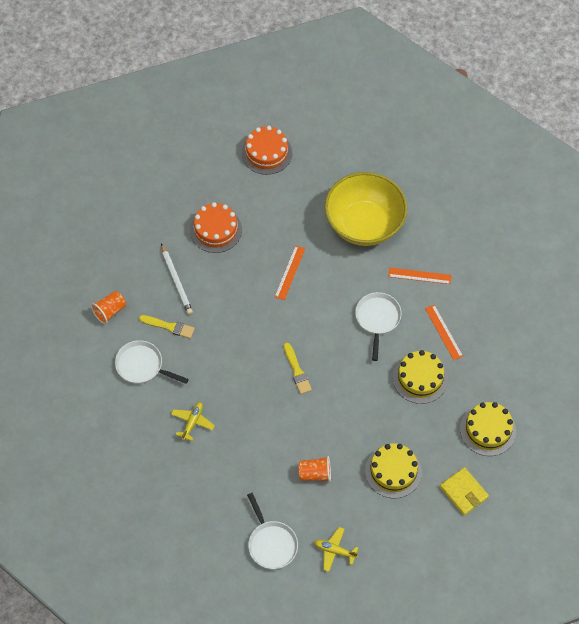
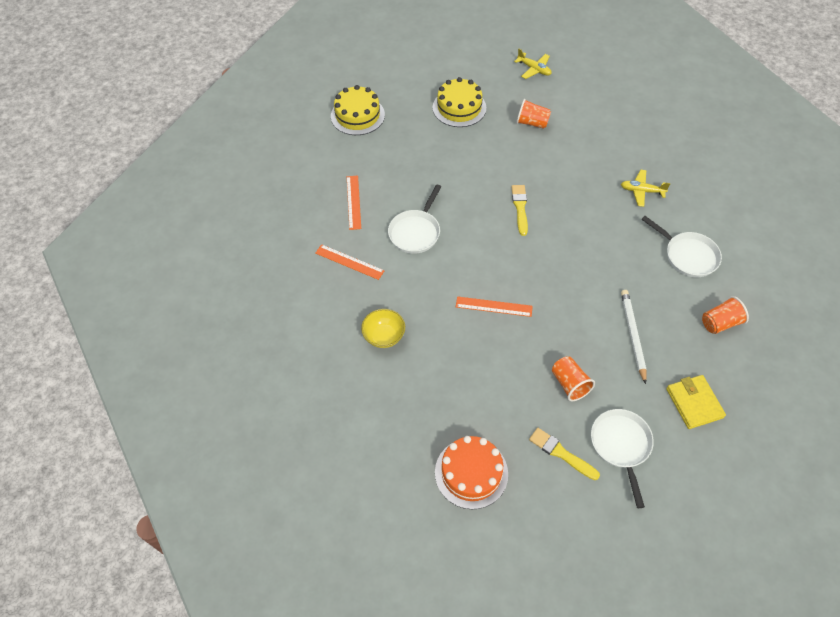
camera: 160 degrees left, 5 degrees down
(169, 326) = (651, 287): yellow brush -> yellow brush (561, 453)
(192, 422) = (641, 191): yellow plane -> yellow plane turned 60 degrees clockwise
(216, 230) = (569, 384): orange cake -> orange cup
(271, 543) = (588, 86): white pan -> white pan (621, 446)
(290, 272) = (494, 306): orange ruler -> orange ruler turned 60 degrees clockwise
(364, 224) = (384, 336): yellow bowl -> yellow bowl, size x0.42
(420, 378) = (398, 169): yellow cake -> none
(463, 492) = (404, 79): yellow wallet -> yellow wallet (694, 403)

